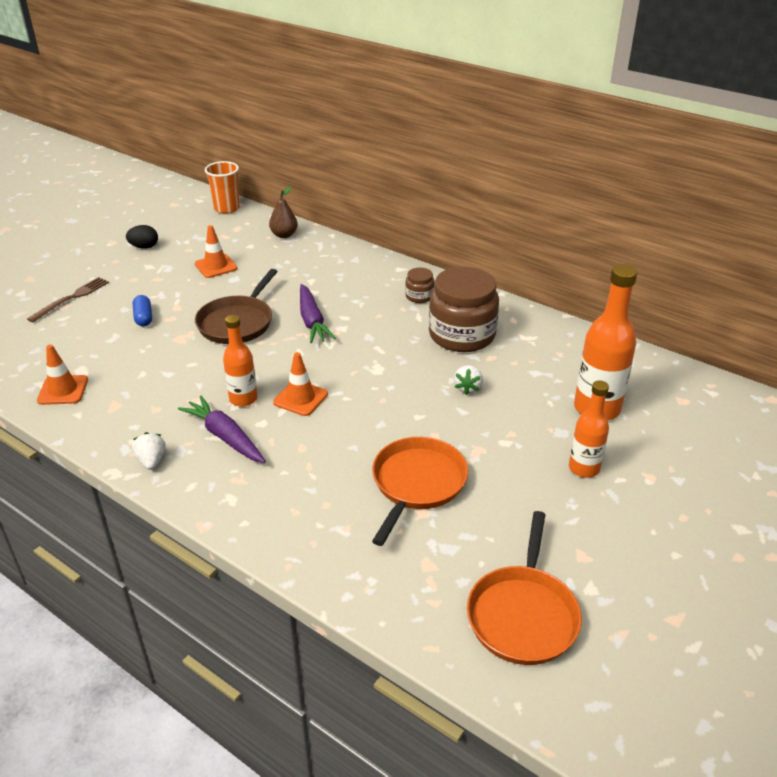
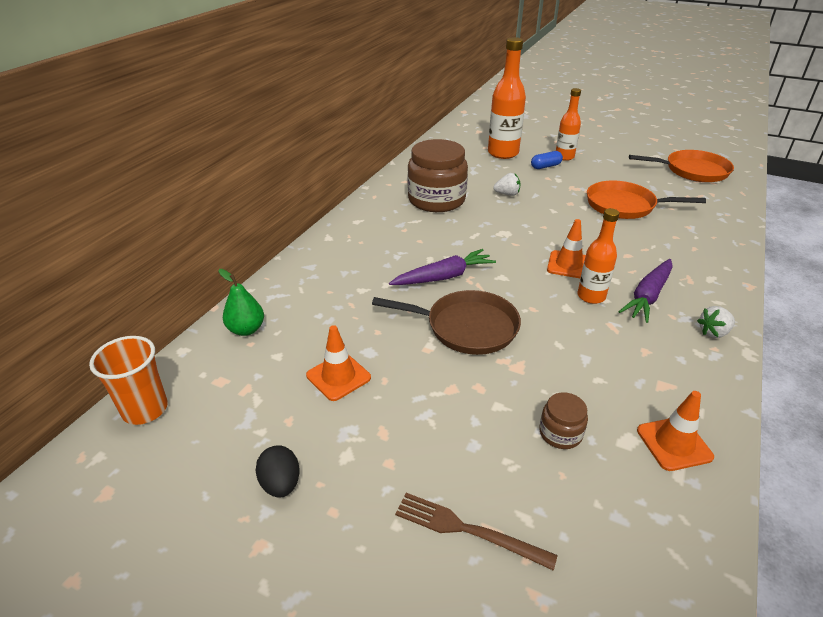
camera: 100 degrees left, 0 degrees up
(143, 318) = (488, 415): blue capsule -> blue capsule (545, 166)
(284, 235) = (246, 329): brown pear -> green pear
(419, 296) = (380, 223): brown jar -> brown jar (560, 433)

